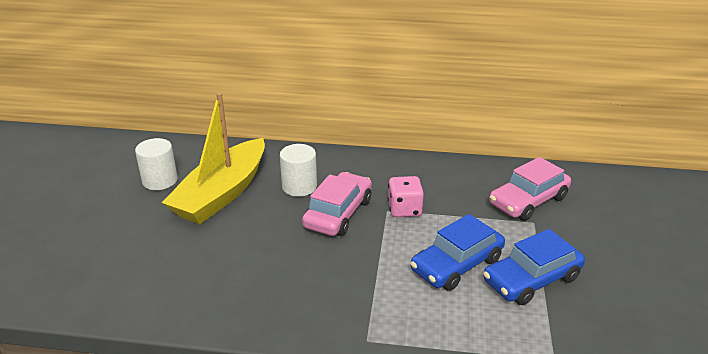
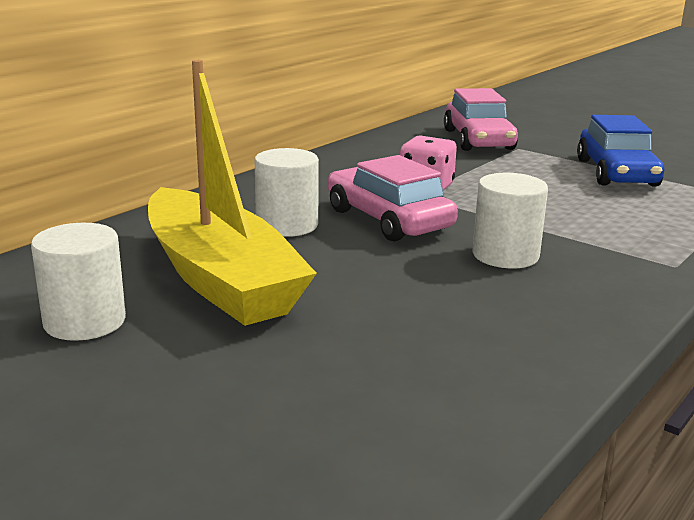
camera: 60 degrees left, 10 degrees down
(323, 268) = (505, 255): none -> white cylinder
(457, 264) = (563, 192): blue car -> none

